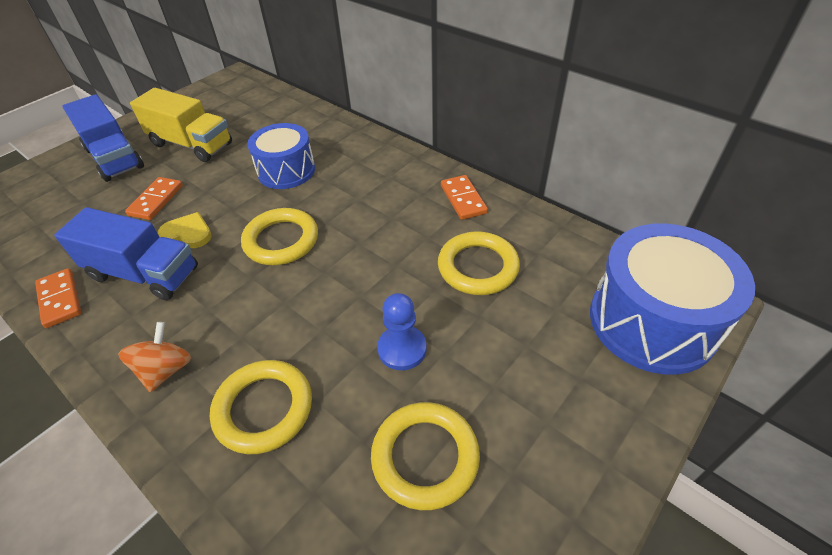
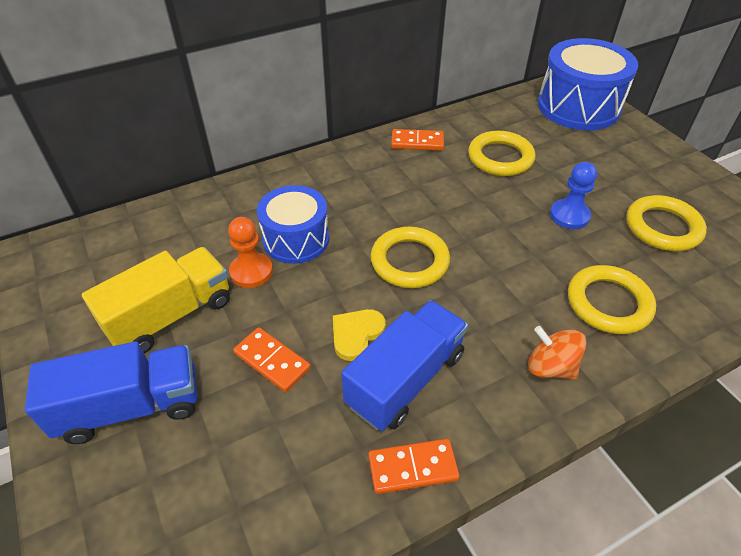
camera: 70 degrees left, 0 degrees up
(243, 162) = (251, 271): none -> orange pawn

